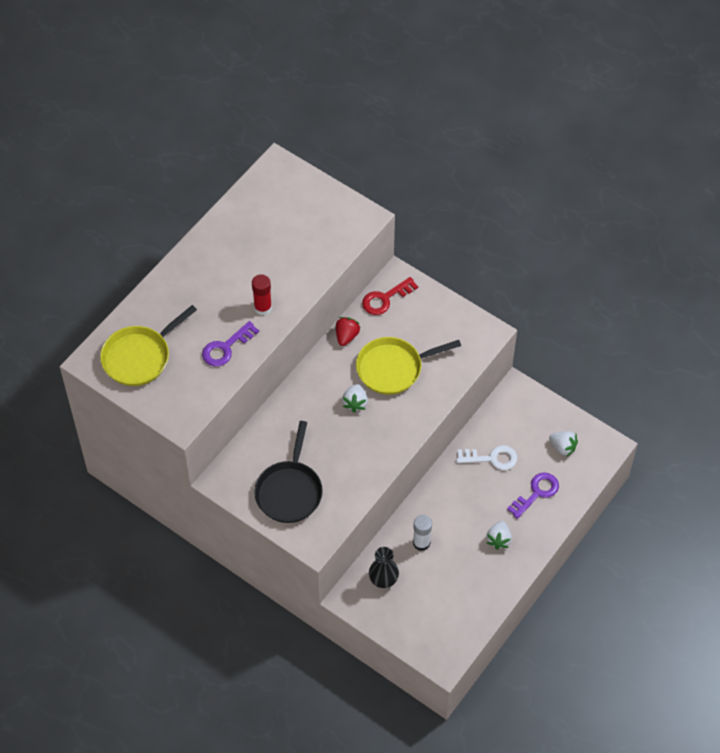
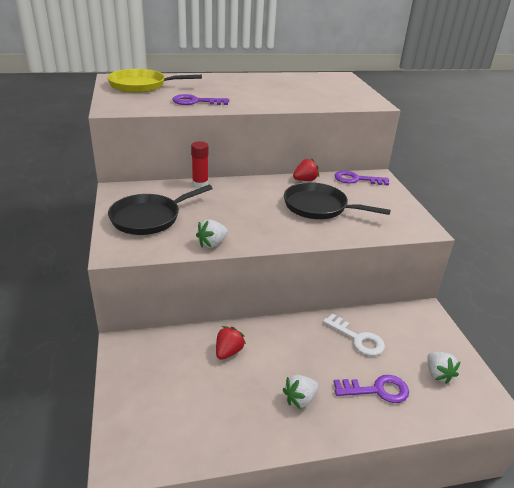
camera: 40 degrees right, 25 degrees down
(263, 307) = (247, 101): red glue stick -> red glue stick (200, 184)
(355, 403) = (266, 207): white strawberry -> white strawberry (212, 244)
(383, 579) = (165, 353): black vase -> none
(385, 299) = (356, 179): red key -> purple key
(393, 368) = (319, 207): yellow pan -> black pan
(421, 543) = (228, 352): white glue stick -> red strawberry

